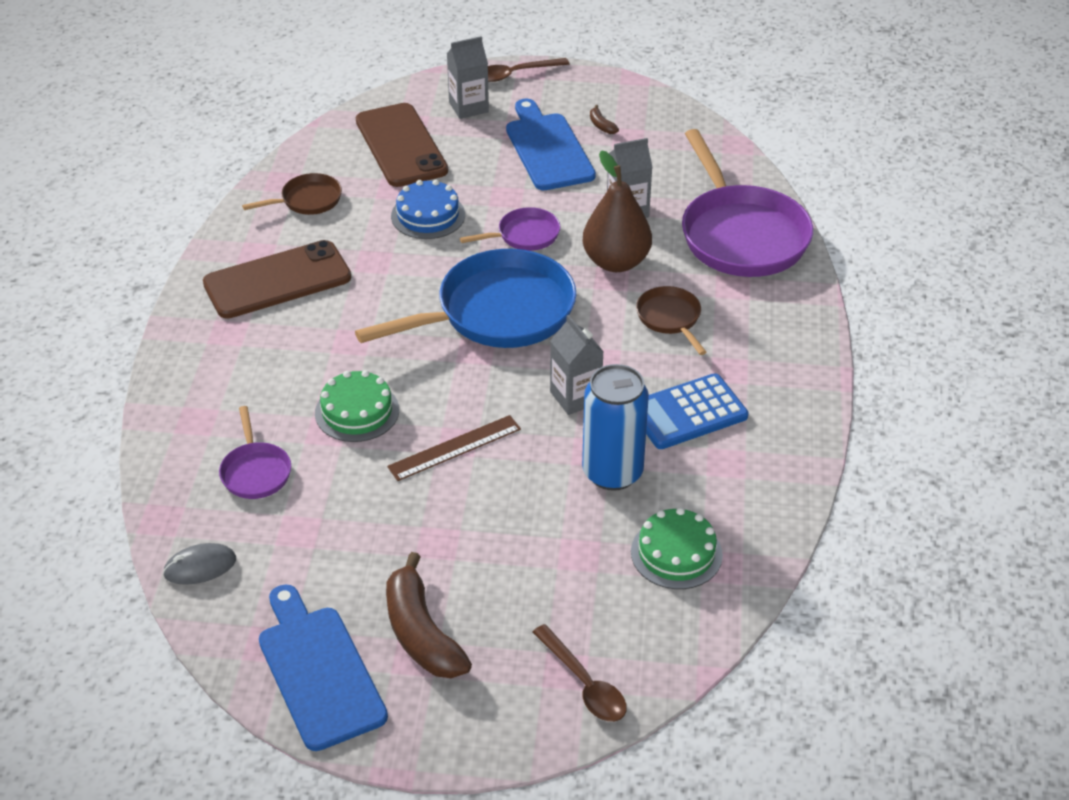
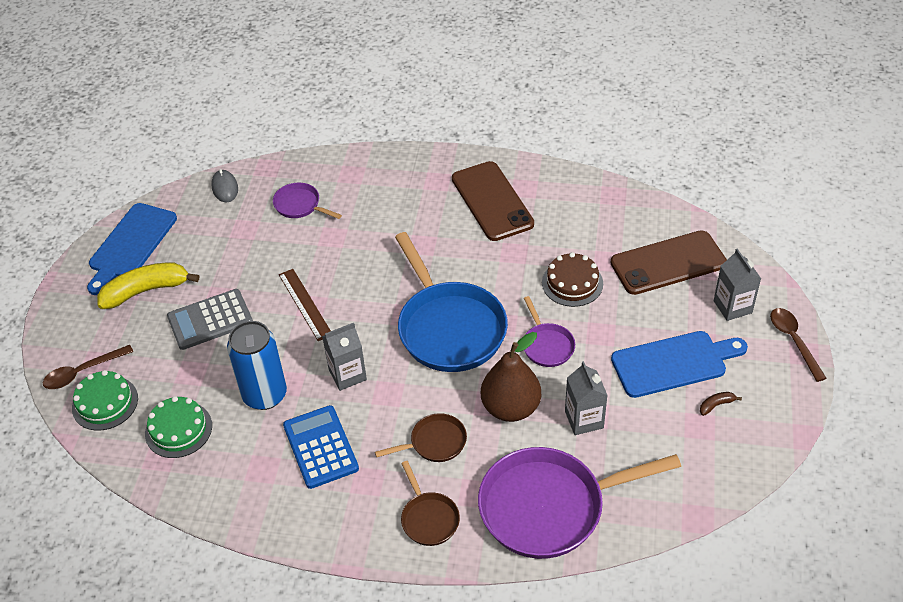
camera: 95 degrees right, 5 degrees up
(255, 472) = (300, 205): purple pan -> purple pan turned 45 degrees clockwise
(307, 200) = (589, 211): brown pan -> brown pan (428, 518)
(318, 671) = (131, 245): blue cutting board -> blue cutting board turned 135 degrees clockwise
(357, 411) = (349, 251): green cake -> green cake (105, 403)
(421, 633) = (146, 290): brown banana -> yellow banana
(428, 215) = (572, 283): blue cake -> brown cake
(482, 547) = (210, 320): none -> grey calculator

